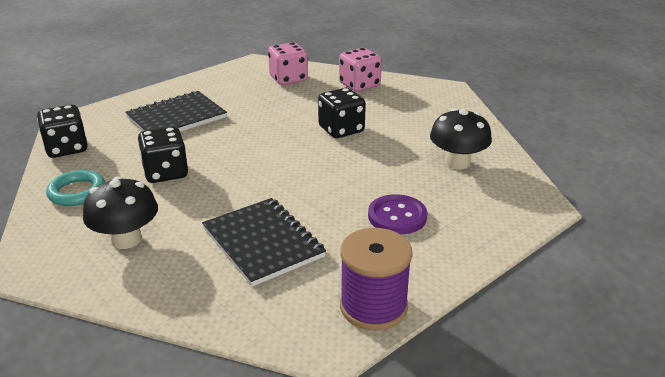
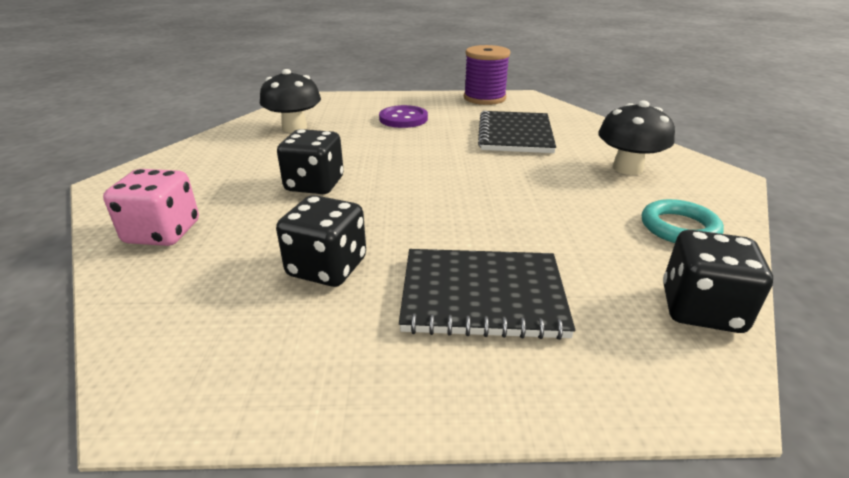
camera: 140 degrees left, 0 degrees up
(166, 173) = (558, 211): black dice -> black dice (327, 267)
(288, 79) = (206, 299): pink dice -> none

